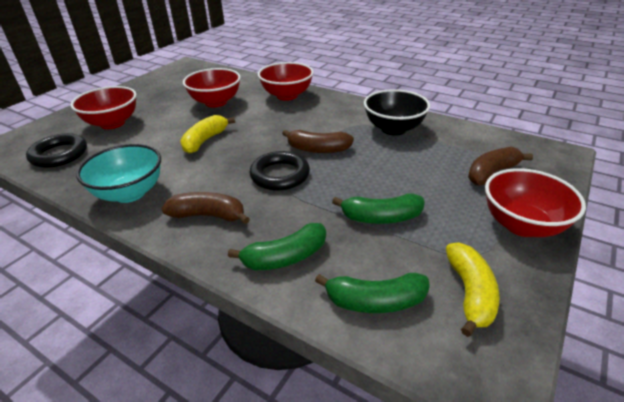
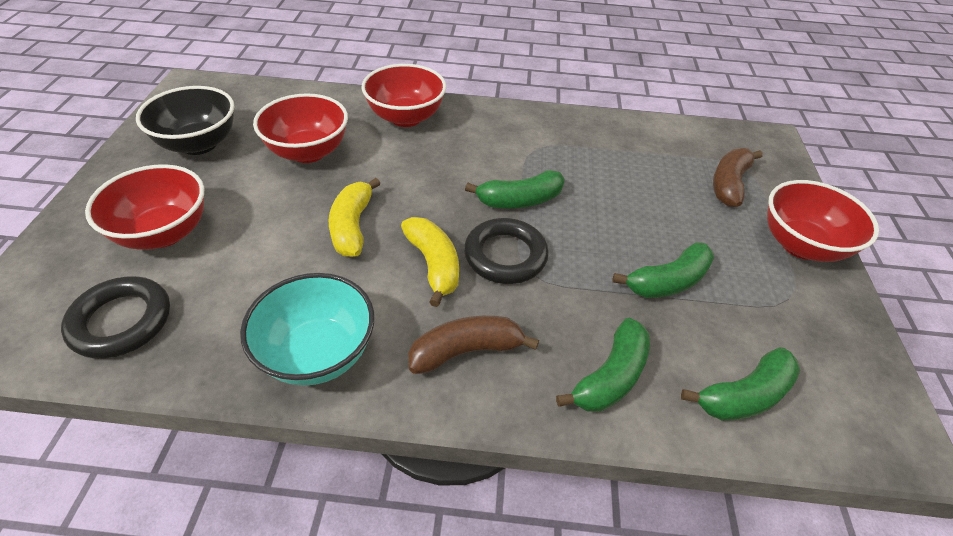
camera: 30 degrees left, 10 degrees up
(318, 149) = (520, 200): brown banana -> green banana
(393, 129) = (584, 145): black bowl -> black bowl (199, 144)
(470, 293) = (816, 347): yellow banana -> yellow banana (433, 264)

